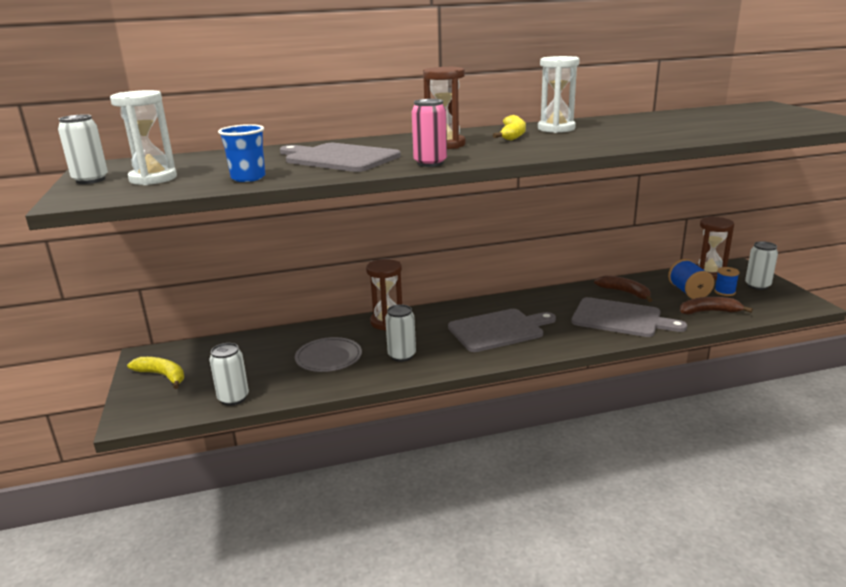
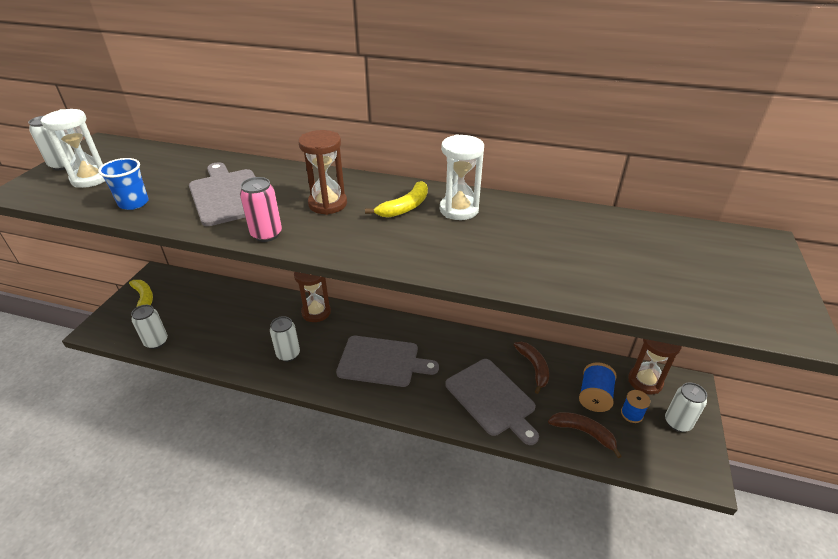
camera: 30 degrees right, 15 degrees up
(329, 358) = (243, 332): grey plate -> none

